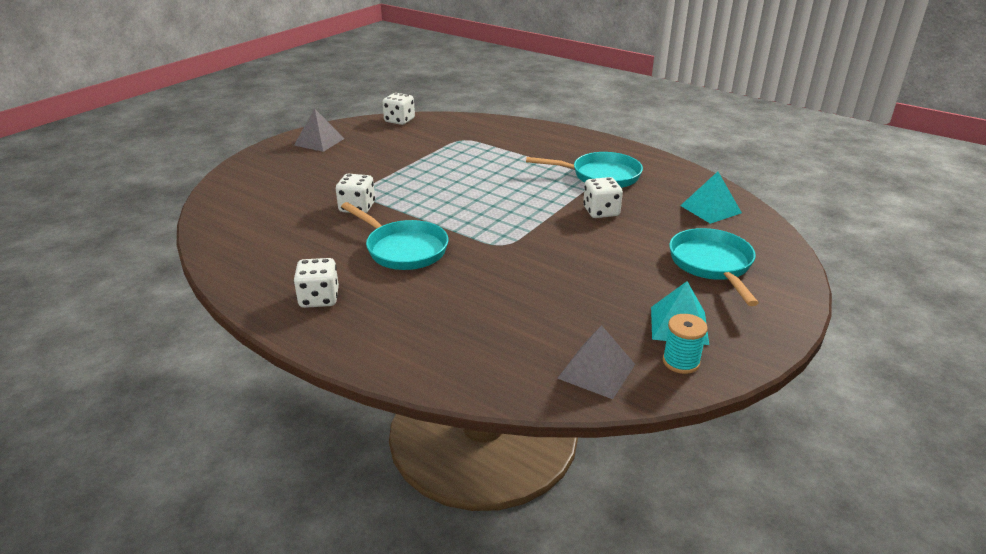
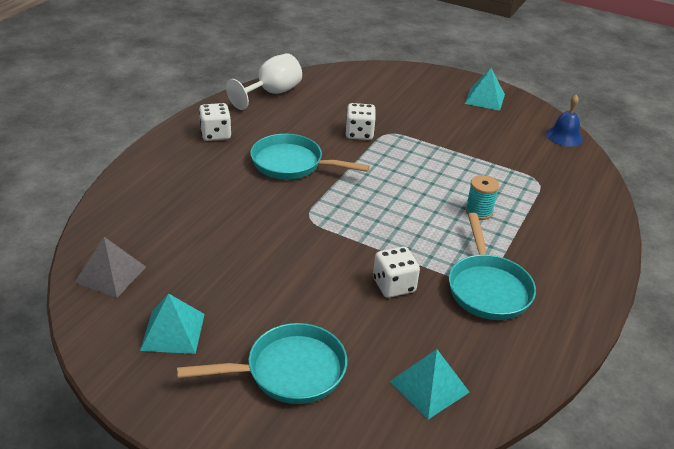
camera: 80 degrees right, 5 degrees up
(236, 255) = (272, 93): none -> white goblet
(319, 142) = (484, 98): grey pyramid -> turquoise pyramid
(399, 120) = (564, 136): white dice -> blue bell
(403, 249) = (291, 164): turquoise pan -> turquoise pan turned 75 degrees clockwise
(681, 362) = (116, 328): turquoise spool -> turquoise spool (479, 211)

